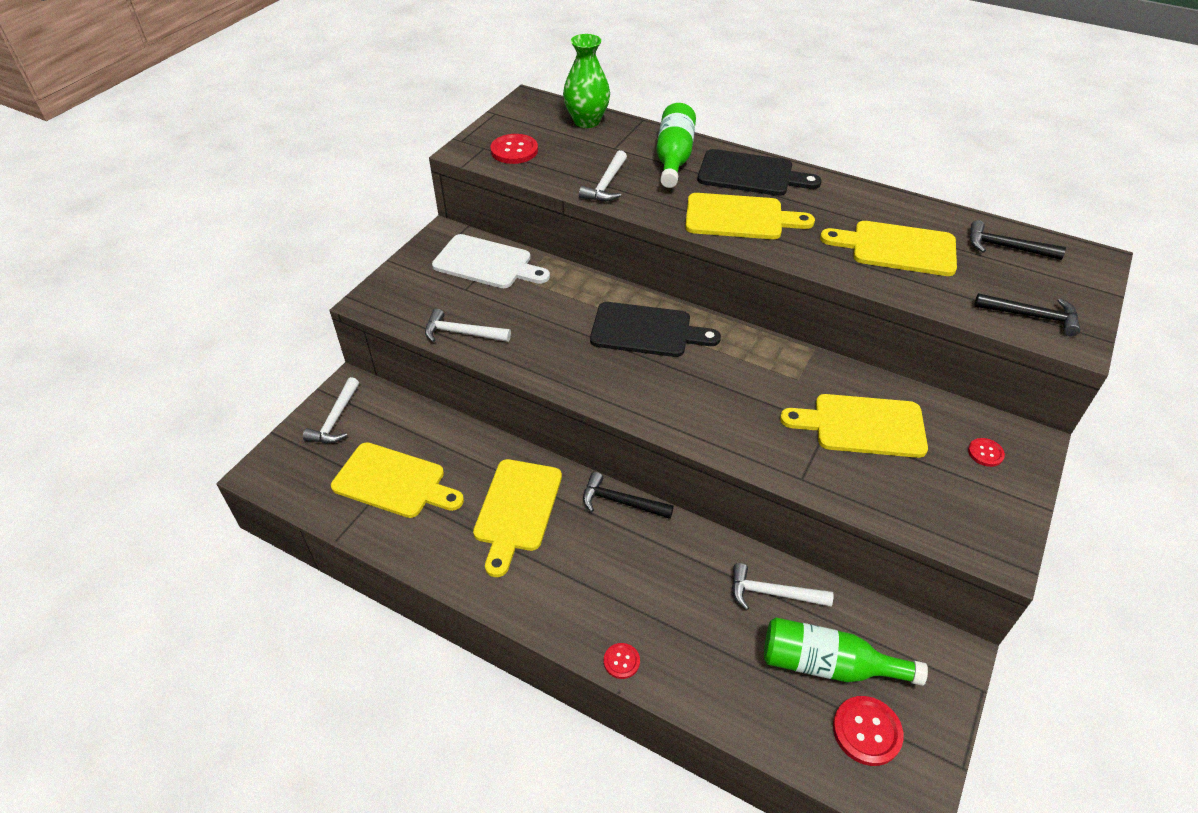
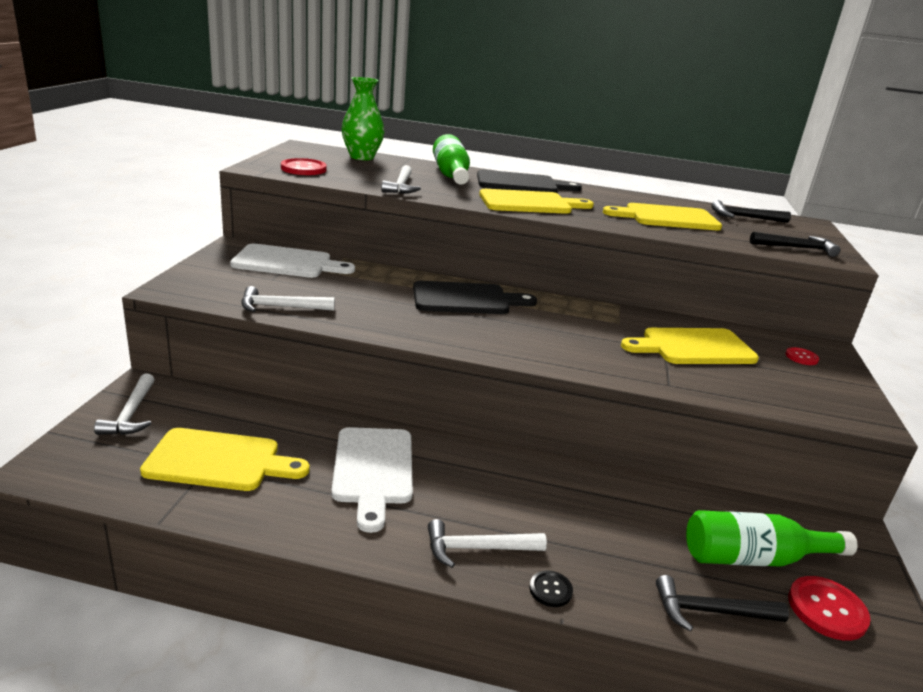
camera: 20 degrees left, 20 degrees down
(516, 510) = (373, 470): yellow cutting board -> white cutting board
(621, 502) = (481, 452): black hammer -> black hammer (711, 611)
(621, 661) = (550, 590): red button -> black button
(772, 593) = (667, 507): white hammer -> white hammer (477, 548)

